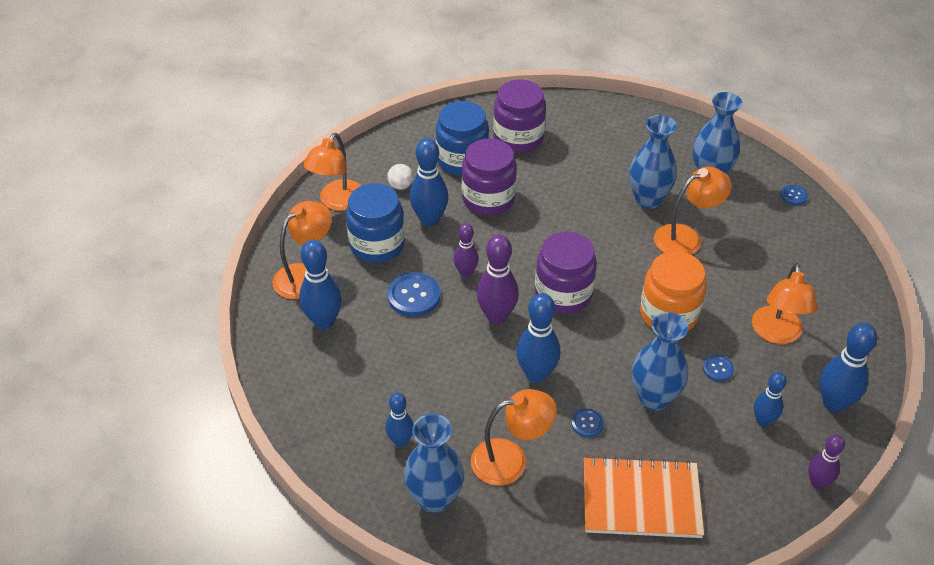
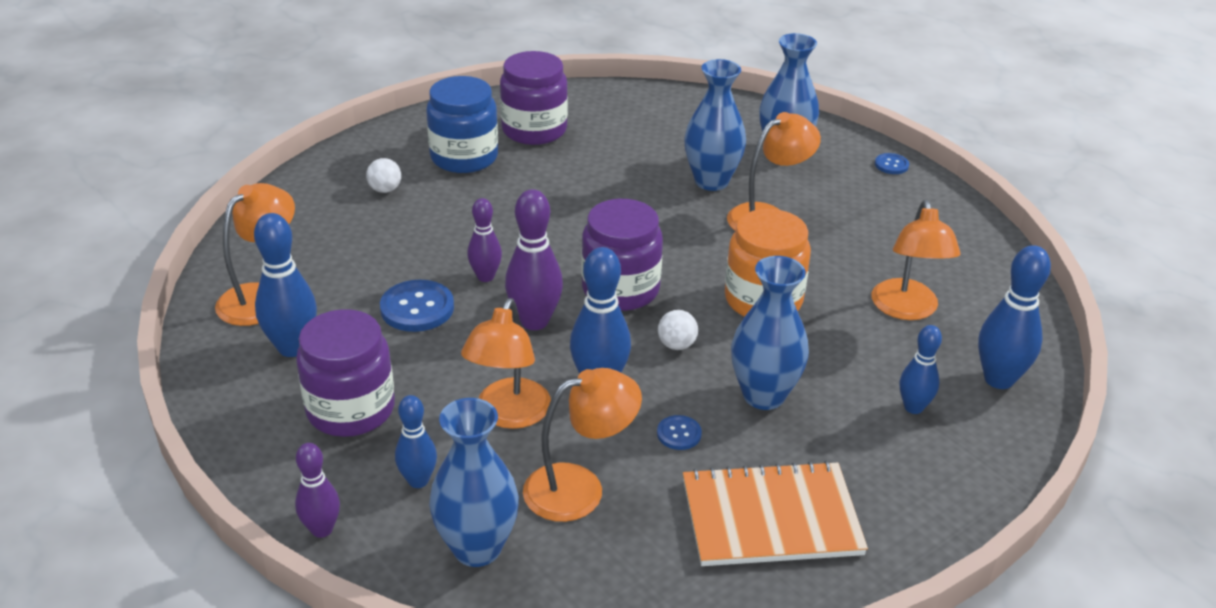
camera: 10 degrees left, 10 degrees down
(337, 202) = (300, 213): orange lamp -> orange lamp (508, 415)
(377, 244) = (360, 255): blue jar -> none
(429, 219) = (428, 223): blue bowling pin -> none
(488, 198) = (504, 195): purple jar -> purple jar (350, 409)
(597, 347) = (676, 345): none -> white ball
(718, 369) = (840, 355): blue button -> none
(817, 482) = (1002, 471): purple bowling pin -> purple bowling pin (322, 529)

